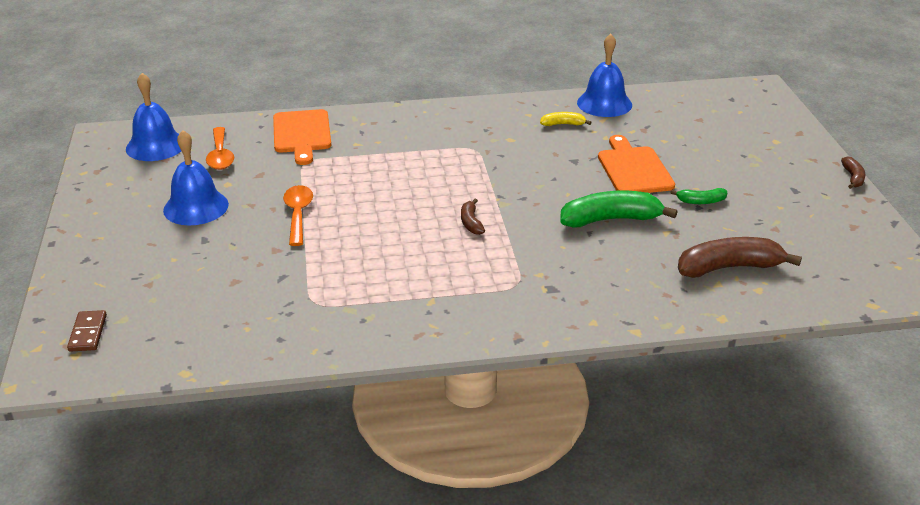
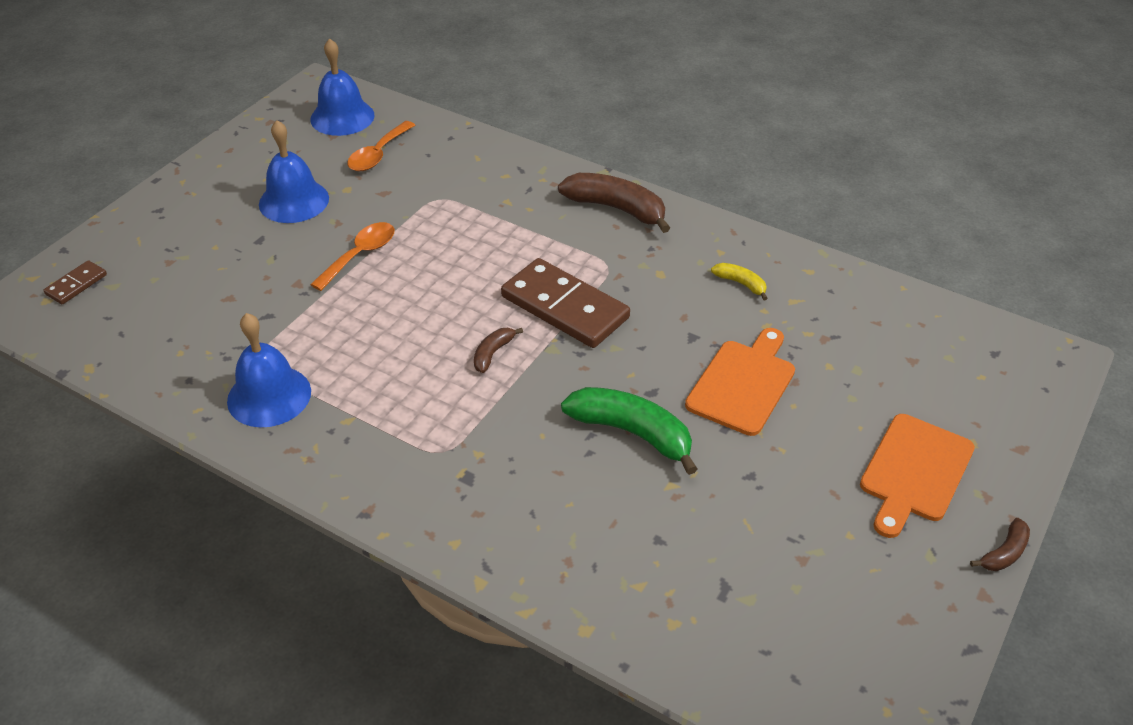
camera: 40 degrees right, 10 degrees up
(302, 134) = (473, 165): orange cutting board -> orange cutting board (915, 472)
(479, 180) = (565, 307): none -> brown domino
(604, 103) = (824, 280): blue bell -> blue bell (269, 396)
(701, 201) = (763, 470): green banana -> none
(729, 268) = (678, 574): brown banana -> brown banana (617, 209)

